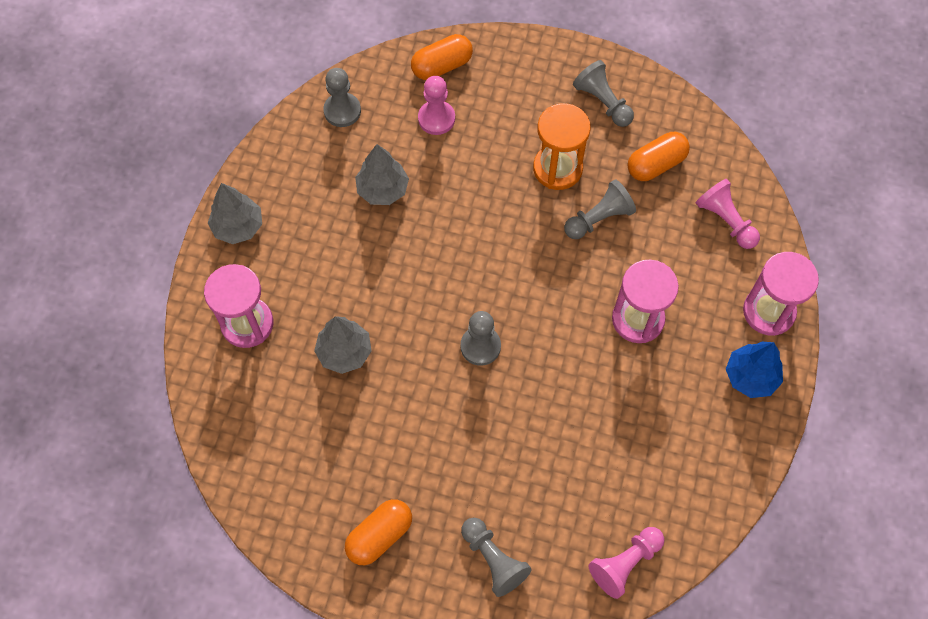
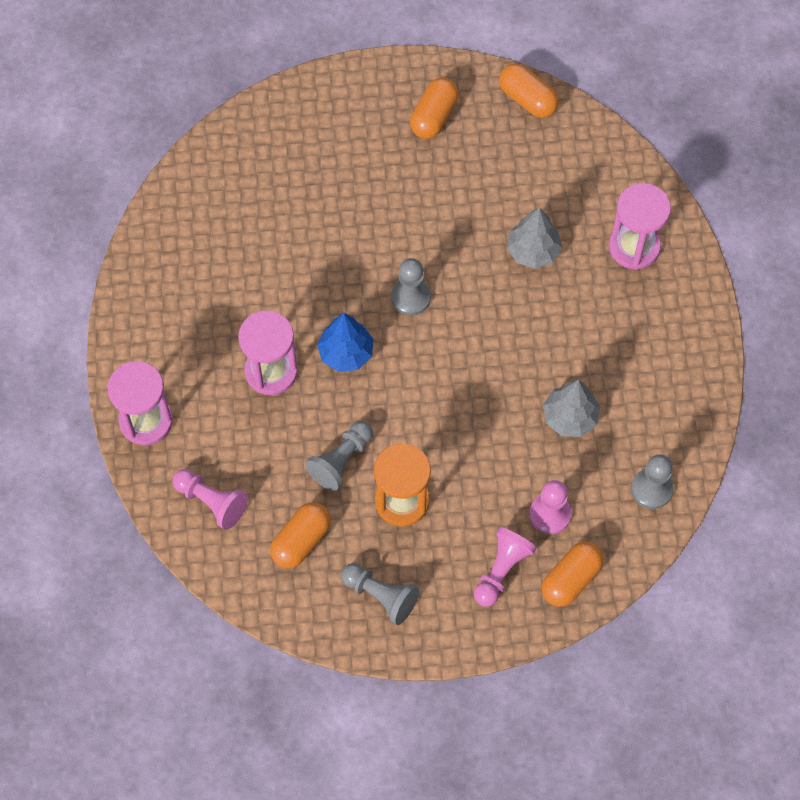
camera: 160 degrees right, 0 degrees up
(238, 227) = (692, 332): grey tree -> none
(273, 521) = (527, 99): none -> orange capsule
(493, 560) = (331, 129): grey pawn -> none
(625, 563) = (220, 161): pink pawn -> pink pawn (501, 570)
(750, 377) = (149, 352): blue tree -> blue tree (346, 353)

